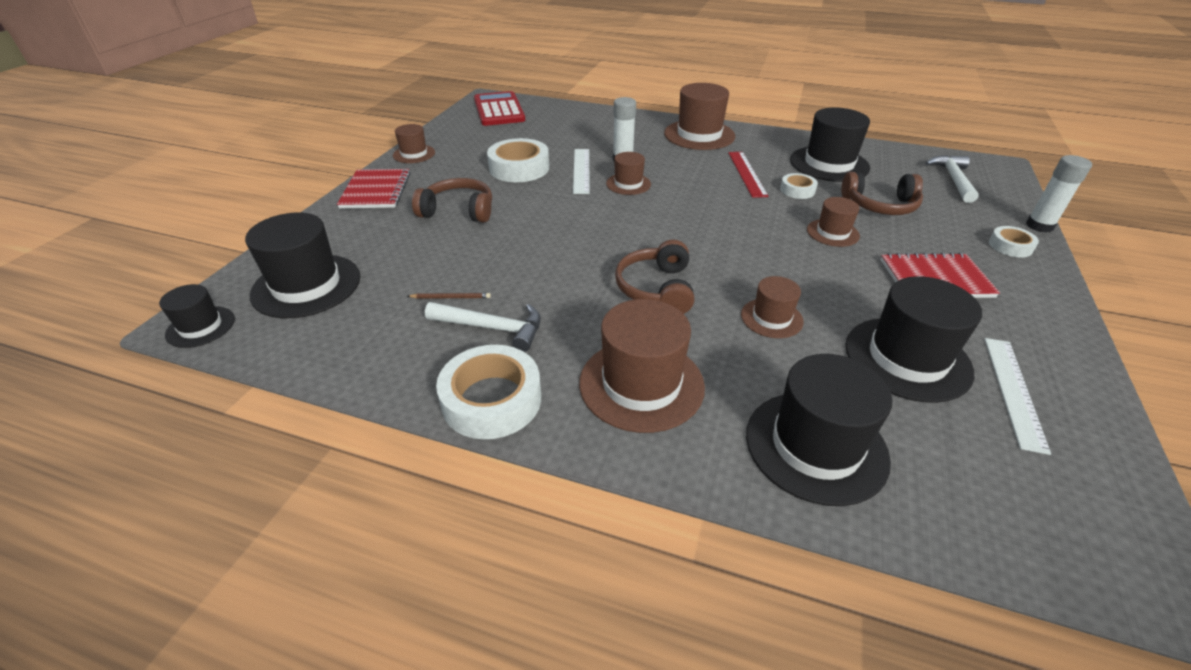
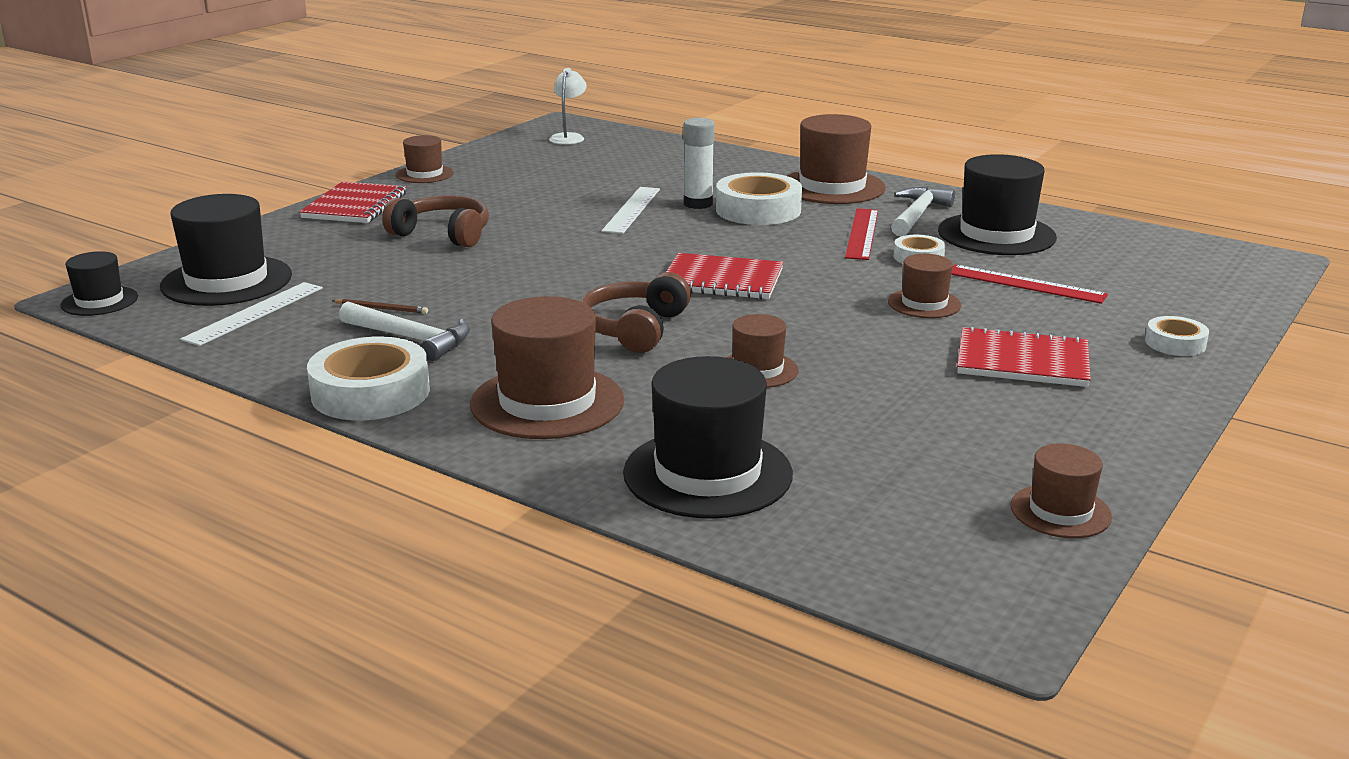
camera: 15 degrees right, 15 degrees down
(499, 110) = (569, 137): red calculator -> white lamp
(519, 168) = (550, 200): white tape -> white tape (758, 210)
(628, 184) = (684, 229): brown hat -> brown hat (1060, 511)
(686, 229) = (722, 280): none -> red notebook
(880, 205) = (1025, 284): brown headphones -> red ruler
(907, 358) = (899, 423): black hat -> none
(953, 179) = (1173, 268): white hammer -> white hammer (917, 215)
(1013, 391) = (1009, 466): white ruler -> white ruler (254, 313)
(1039, 226) = (1249, 328): white glue stick -> none

